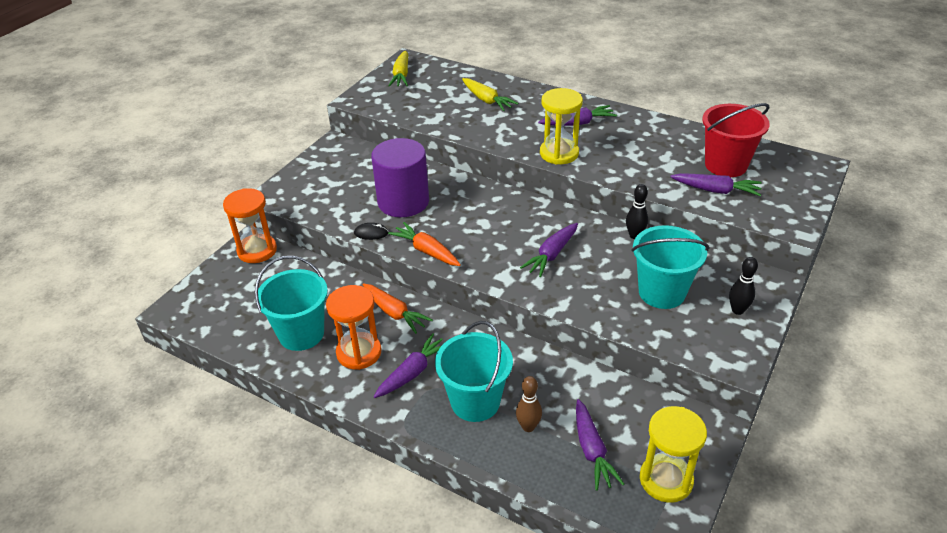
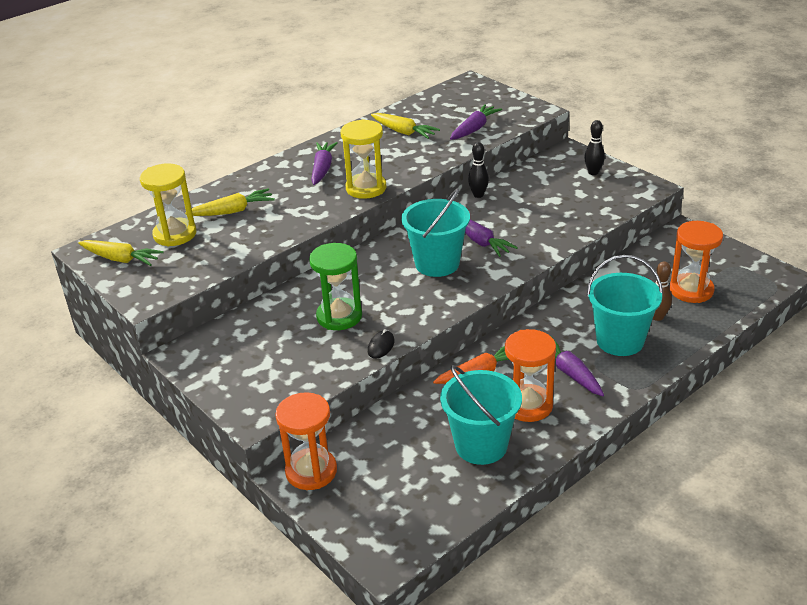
camera: 70 degrees left, 5 degrees down
(403, 202) = (339, 316): purple cylinder -> green hourglass
(426, 251) = (433, 313): orange carrot -> none
(592, 450) = (691, 290): purple carrot -> orange hourglass
(662, 292) = (557, 199): turquoise bucket -> turquoise bucket (437, 264)
(666, 480) = (727, 263): yellow hourglass -> yellow hourglass (175, 234)
(676, 149) = (403, 132): none -> yellow carrot
(726, 165) = (442, 116): red bucket -> none

